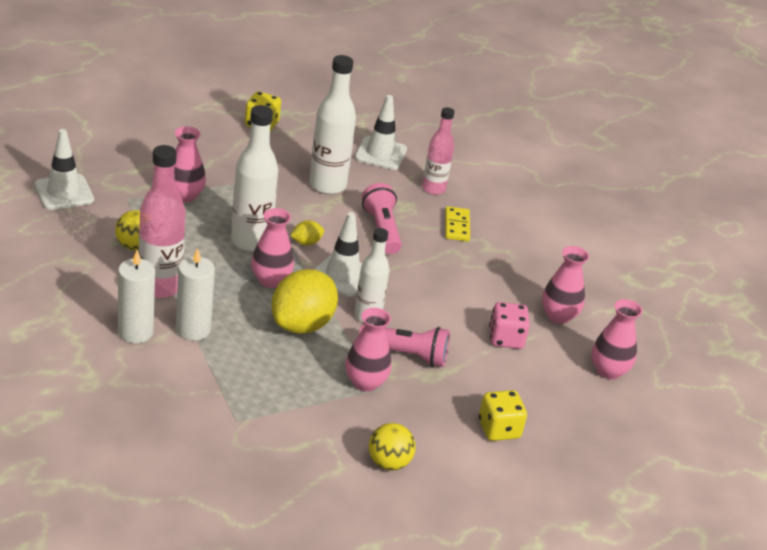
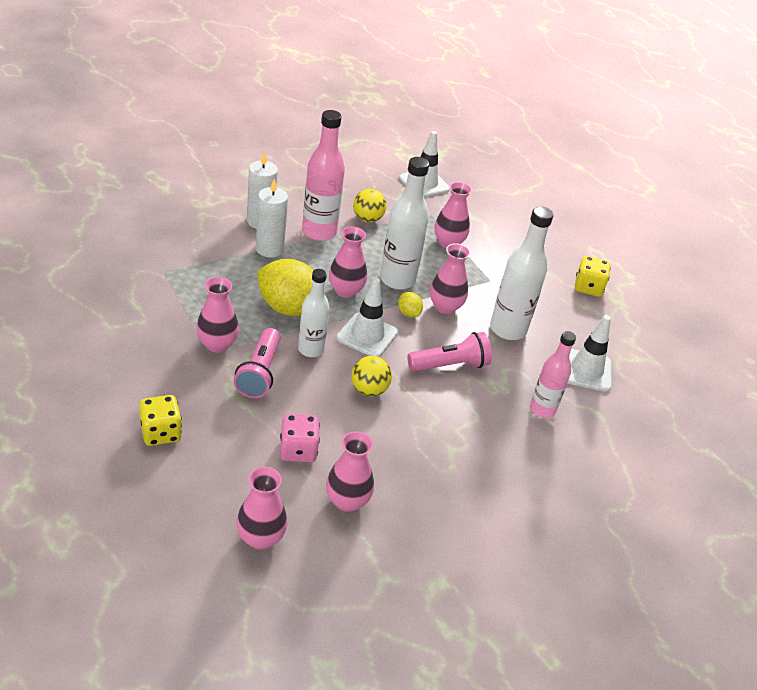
camera: 85 degrees right, 5 degrees up
(295, 217) = (445, 307): none -> pink vase
(388, 463) = (115, 355): yellow ball -> yellow ball (369, 390)
(457, 226) = (481, 424): yellow domino -> none

